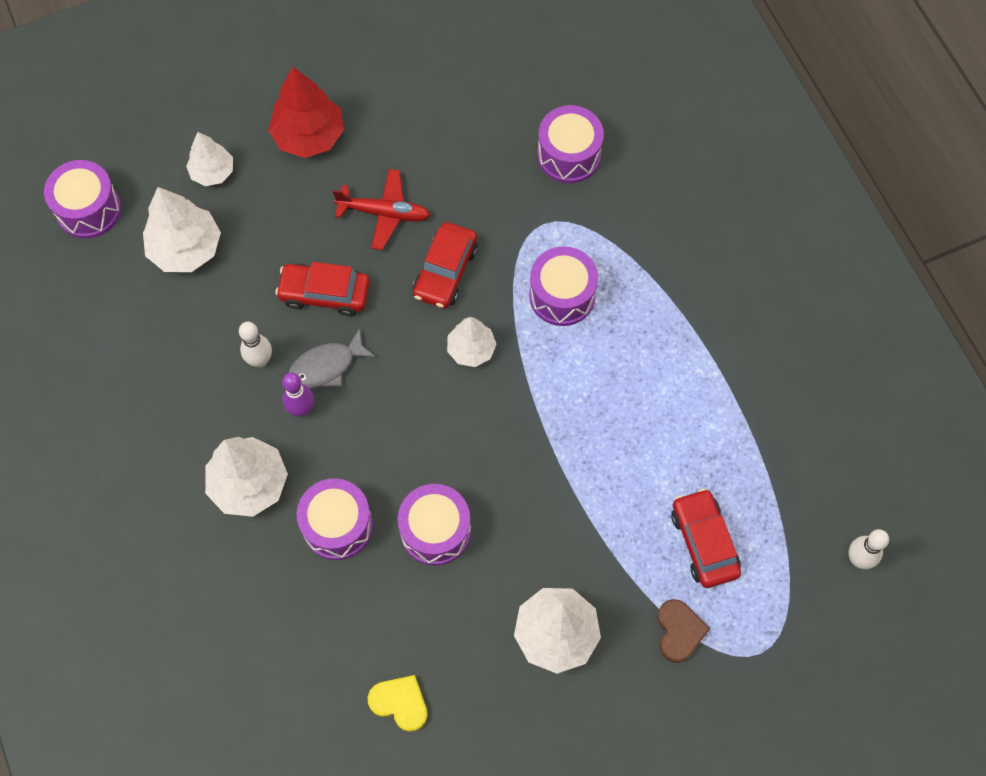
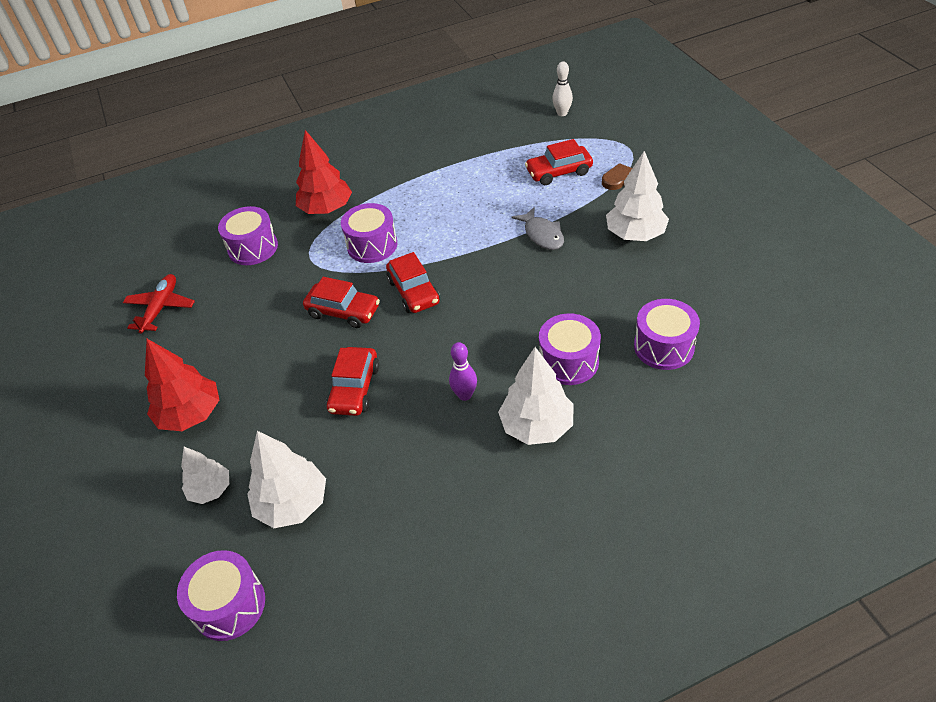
camera: 85 degrees left, 20 degrees down
(260, 360) = (417, 430): white bowling pin -> none
(326, 366) = (424, 381): grey fish -> grey fish (542, 235)
(384, 213) = (282, 354): red plane -> red plane (161, 308)
(400, 703) = (707, 312): yellow heart -> none
(435, 531) = (566, 302): purple drum -> purple drum (663, 347)
(471, 349) = (414, 292): white tree -> red car
(640, 233) = (326, 209): none -> red tree

